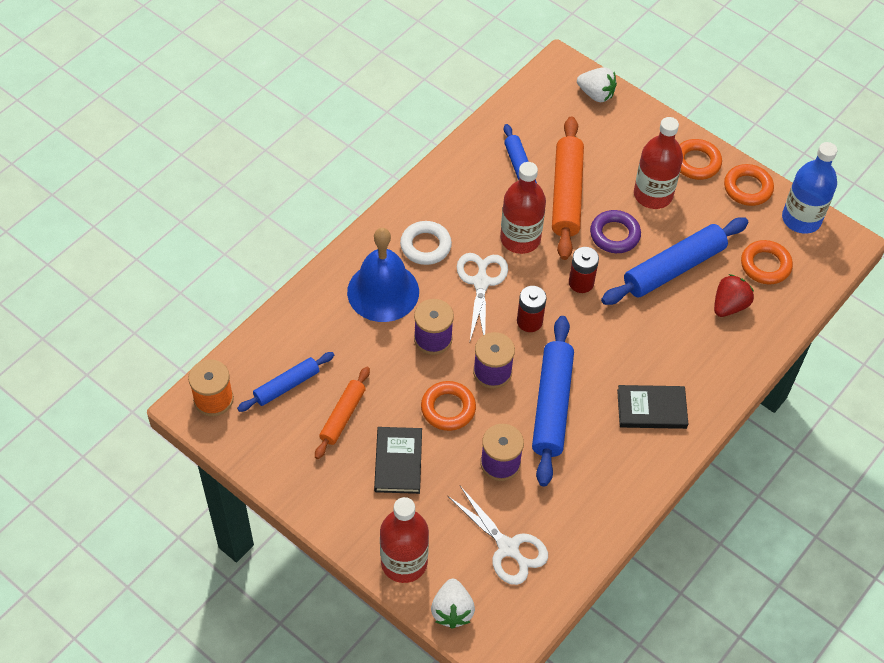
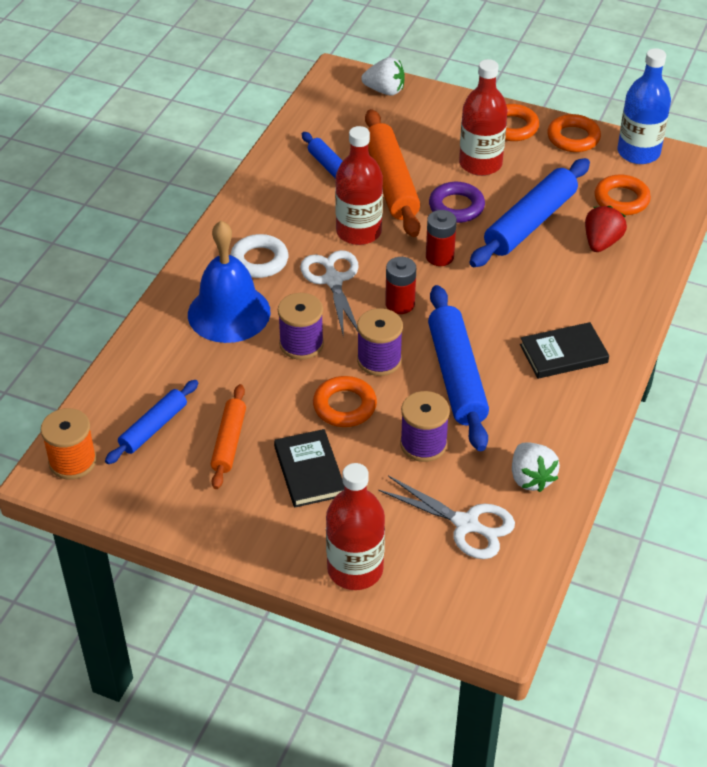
camera: 15 degrees left, 10 degrees down
(452, 611) = (429, 604): white strawberry -> white strawberry (531, 478)

